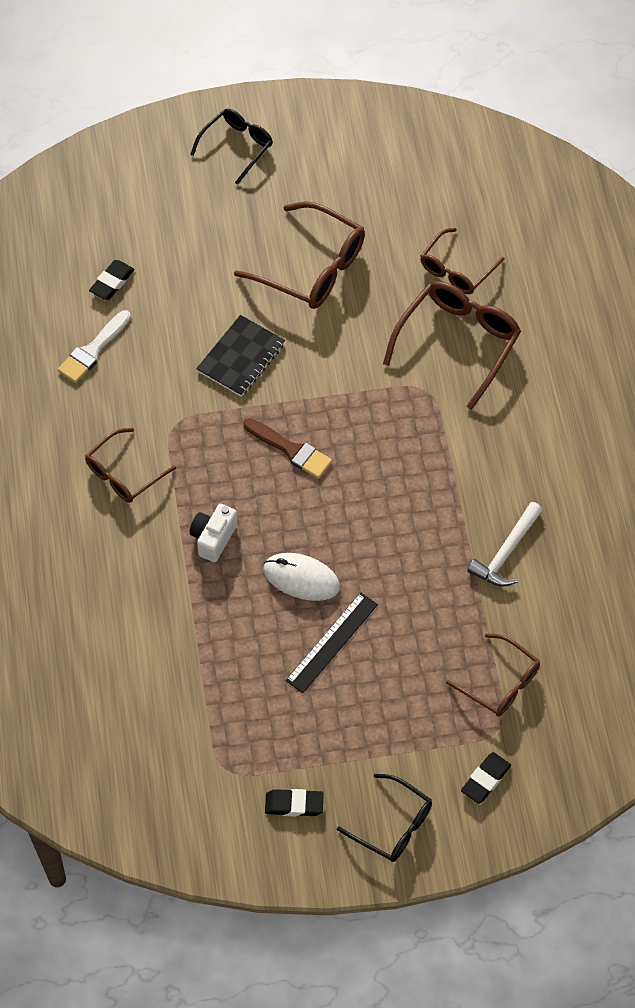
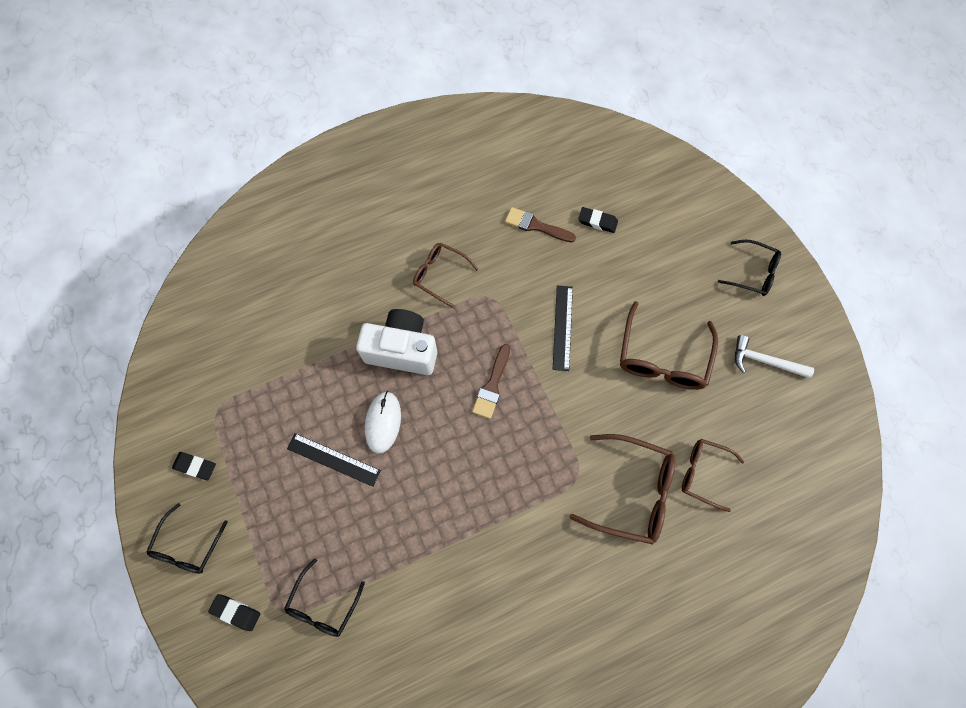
camera: 75 degrees right, 10 degrees up
(93, 350) = (536, 226): white brush -> brown brush
(213, 538) = (402, 350): white camera -> white camera, size x1.86
(241, 357) = (562, 327): black notebook -> black ruler
(294, 804) = (195, 466): black eraser -> black eraser turned 60 degrees counterclockwise
(500, 683) = (323, 604): brown glasses -> black glasses
(506, 552) = (444, 581): white hammer -> white hammer (764, 361)

